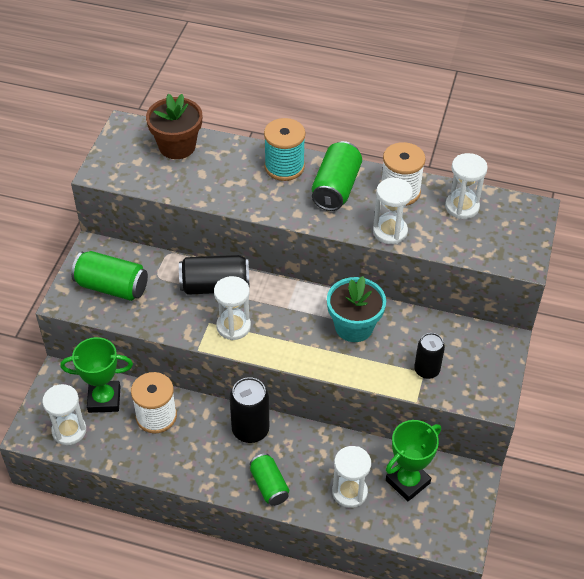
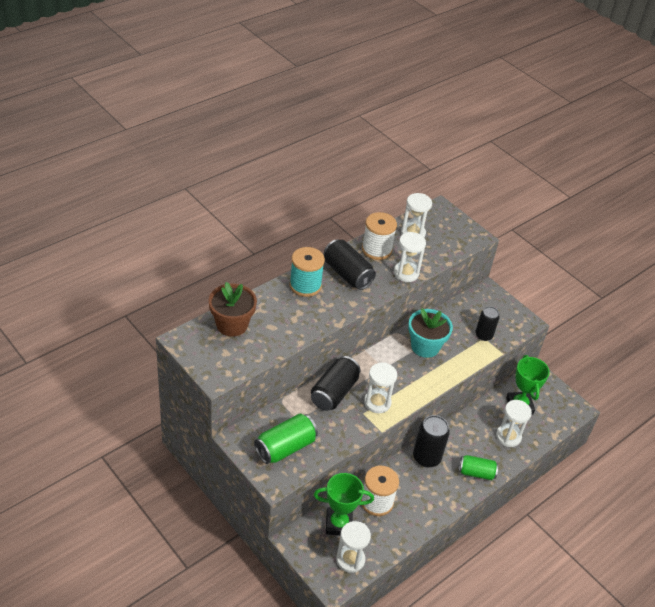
camera: 60 degrees left, 5 degrees down
(104, 399) = (338, 524): green trophy -> green trophy turned 60 degrees clockwise
(336, 188) = (347, 274): green can -> black can

